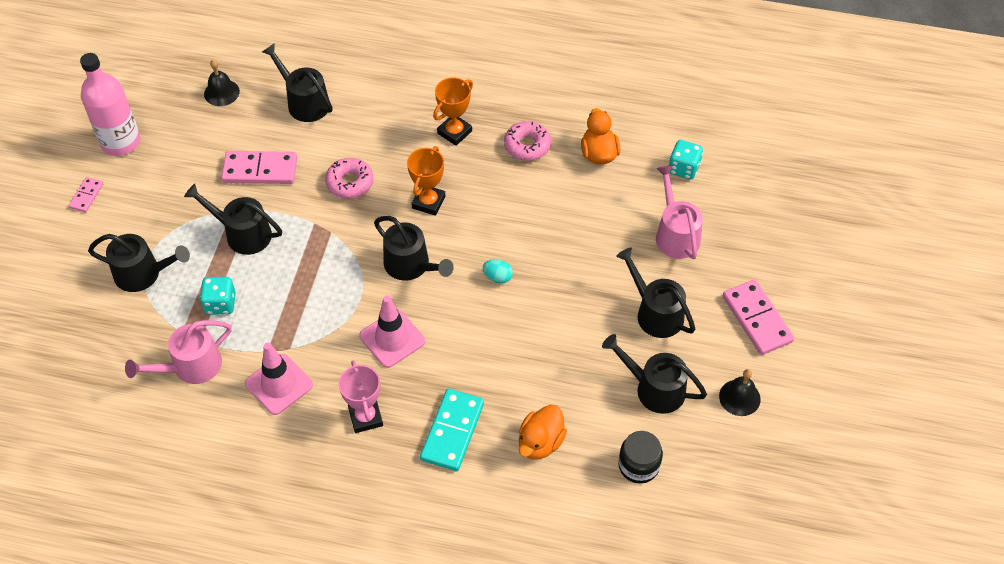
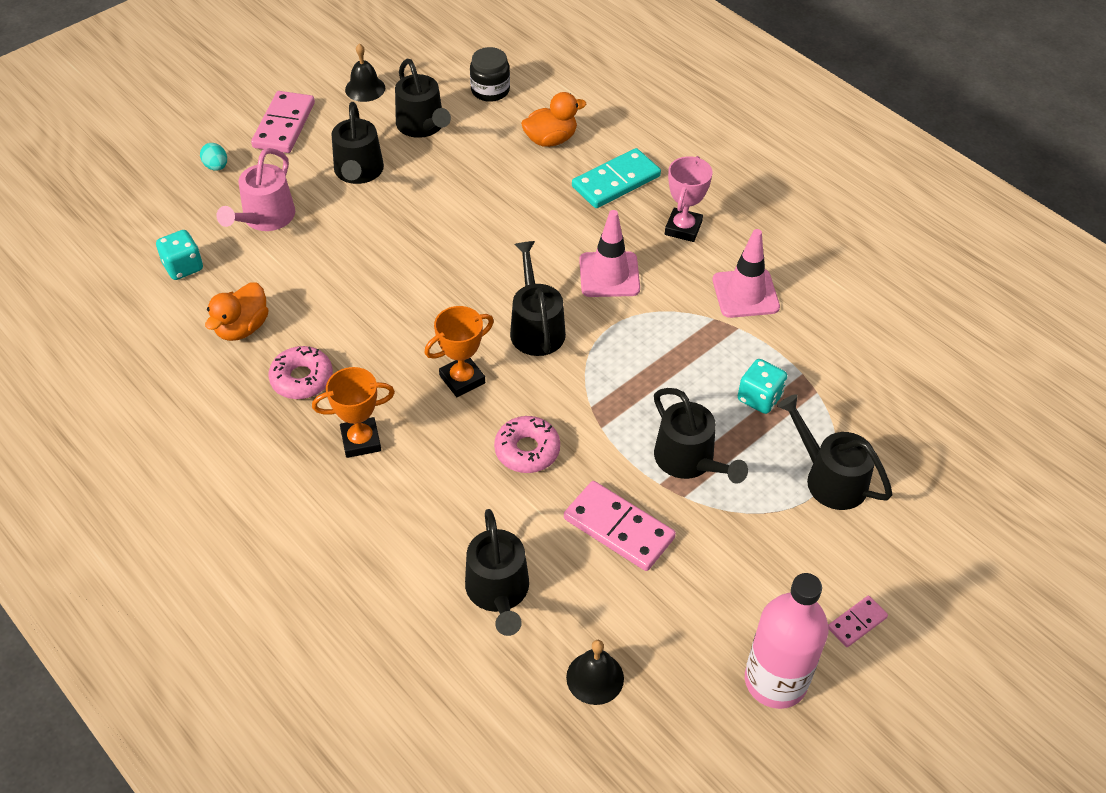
camera: 145 degrees left, 5 degrees down
(191, 366) = (824, 354): pink watering can -> none
(498, 277) = (463, 272): turquoise egg -> turquoise egg (216, 166)

